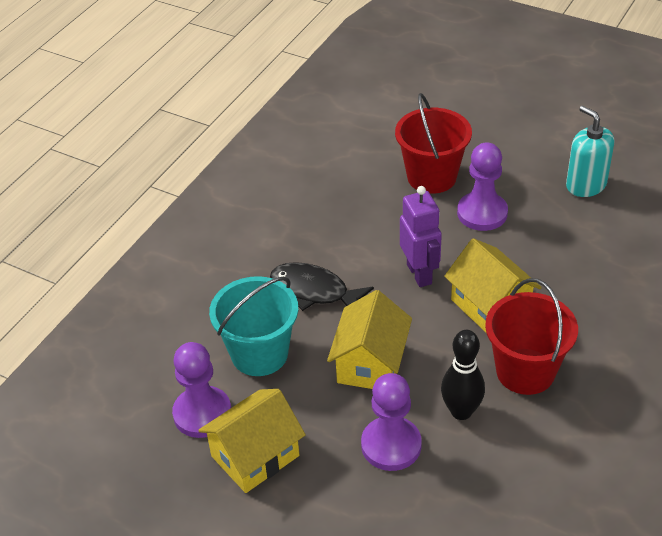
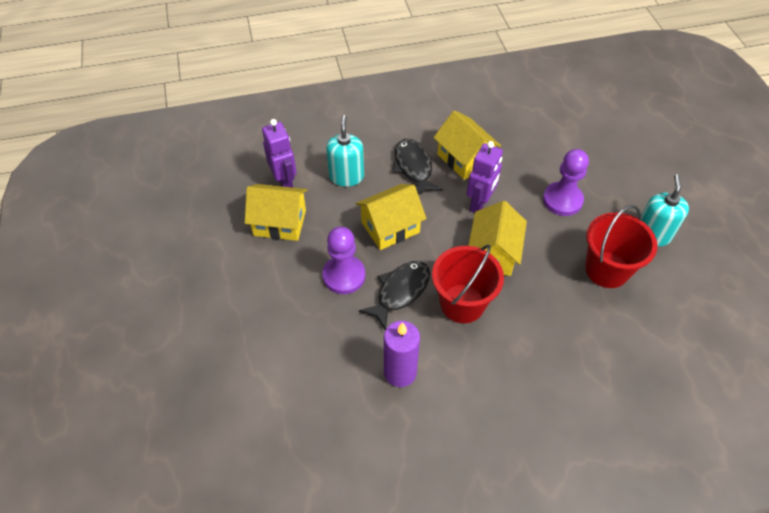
camera: 45 degrees right, 10 degrees up
(202, 413) = (285, 182): purple pawn -> purple robot
(259, 354) = (346, 176): turquoise bucket -> turquoise soap dispenser
(350, 245) = (464, 159): none -> yellow house
(431, 177) = (562, 157): red bucket -> red bucket (606, 269)
(461, 411) = (400, 292): black bowling pin -> black fish
(559, 478) = (400, 372): none -> purple candle

